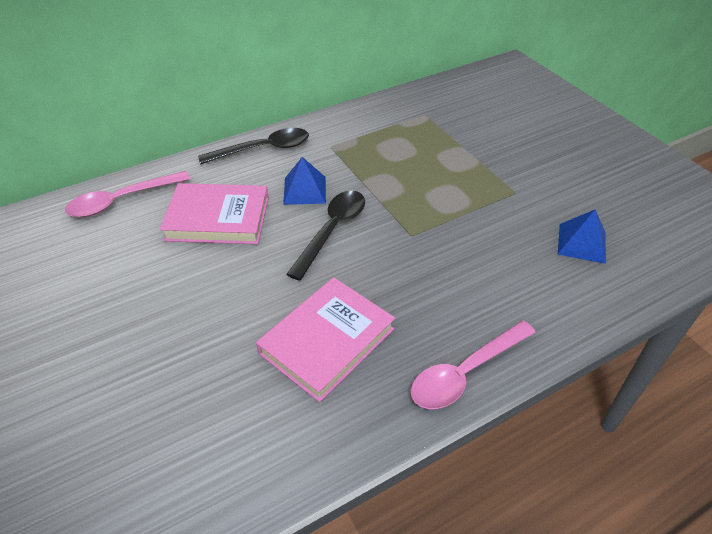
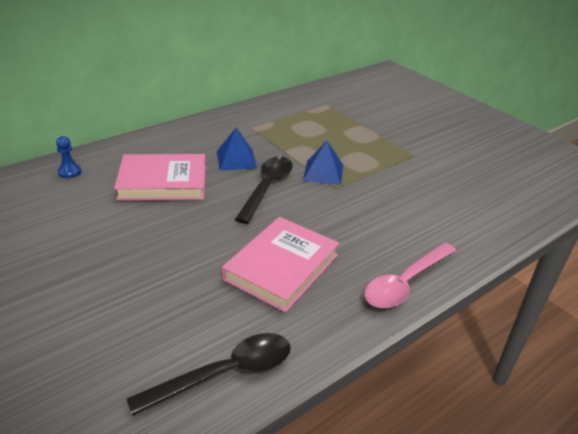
camera: 10 degrees left, 10 degrees down
(121, 200) = (69, 172): pink spoon -> blue pawn
(264, 149) = (193, 131): black spoon -> black spoon (225, 373)
(582, 243) = (476, 188): blue pyramid -> blue pyramid (323, 172)

